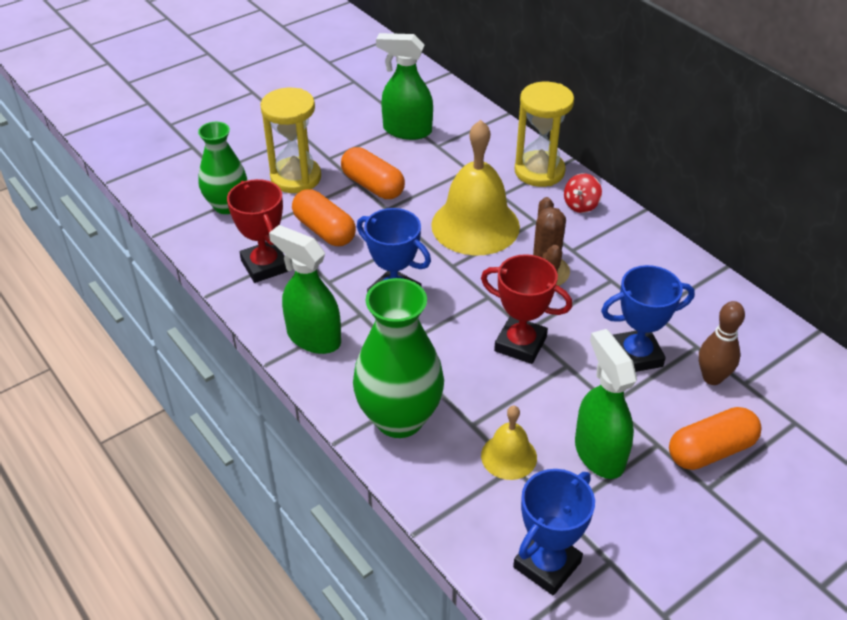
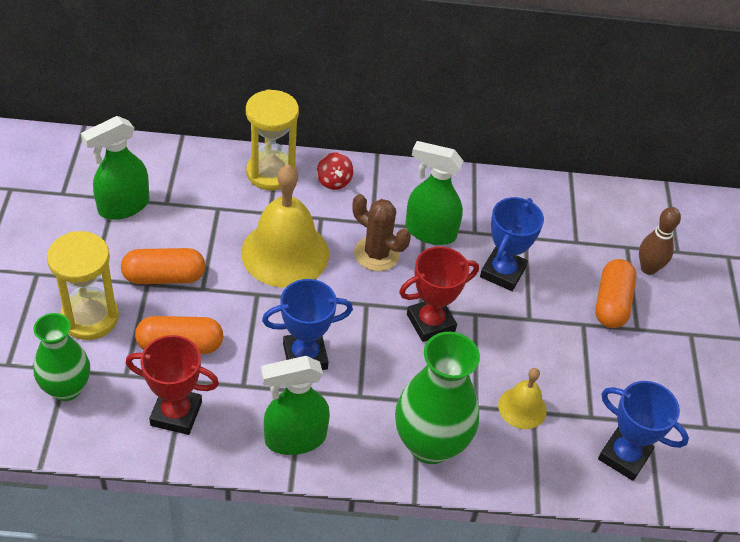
camera: 55 degrees left, 5 degrees up
(547, 565) = (624, 456): blue trophy -> blue trophy turned 45 degrees counterclockwise
(599, 453) = (563, 358): green spray bottle -> green spray bottle (430, 232)
(712, 378) = (557, 253): brown bowling pin -> brown bowling pin (648, 268)

